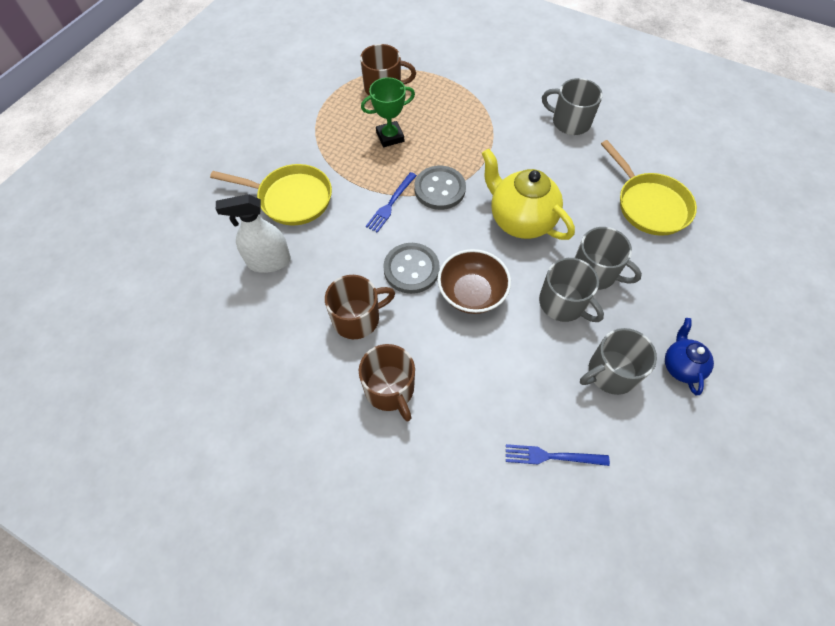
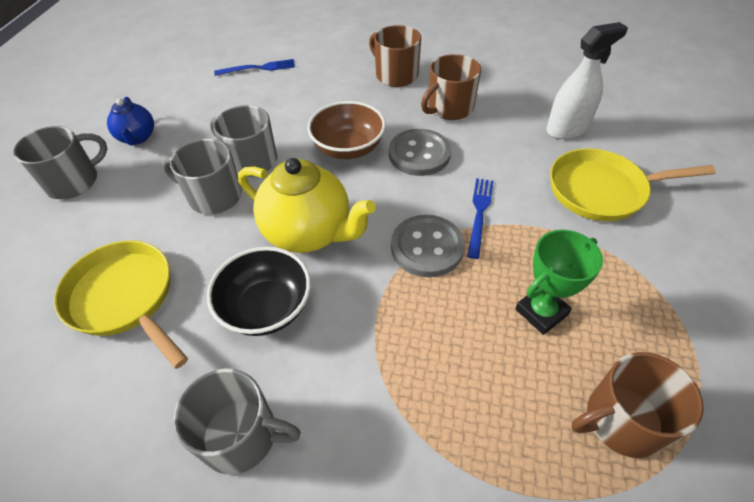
camera: 165 degrees right, 10 degrees down
(554, 177) = (267, 308): none -> black bowl
(610, 372) = (206, 120): grey mug -> grey mug (73, 181)

